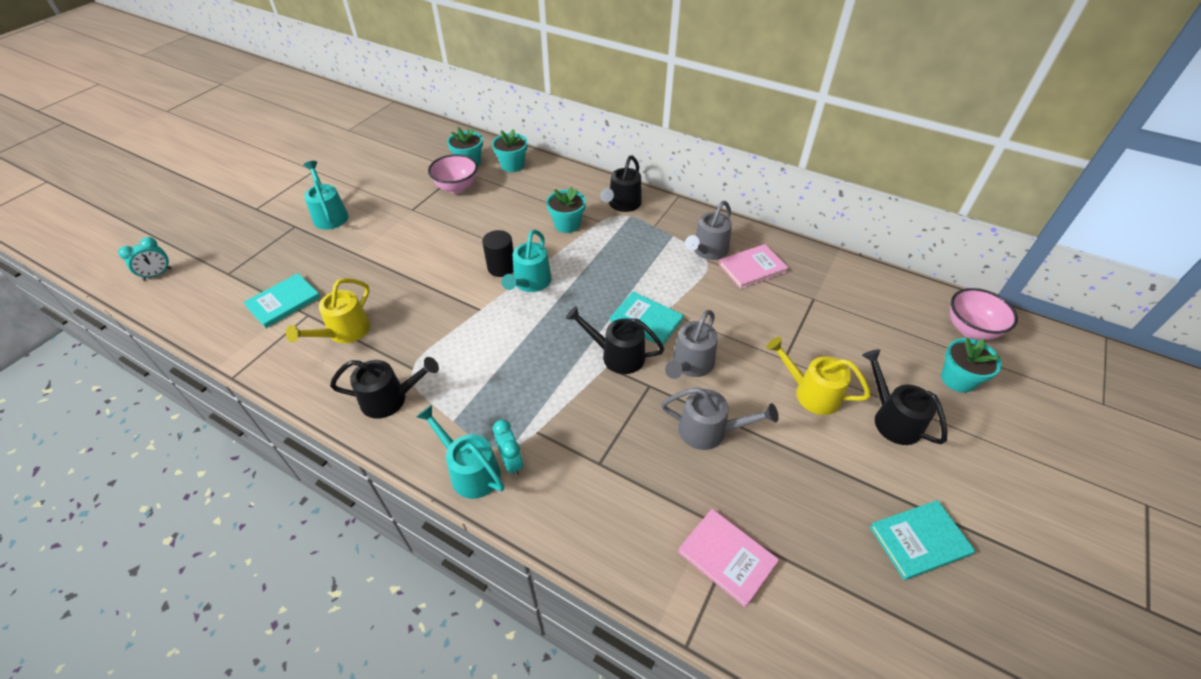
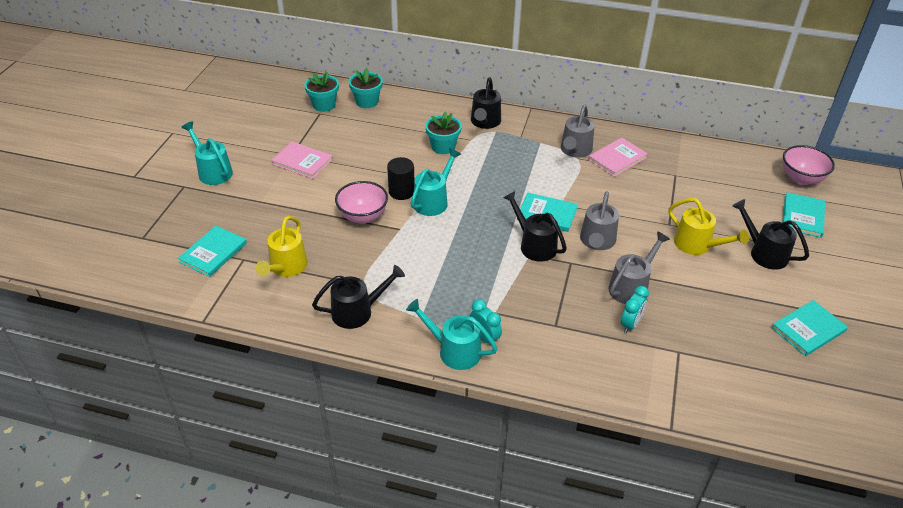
camera: 15 degrees left, 5 degrees down
(157, 274) = (70, 250): turquoise clock -> turquoise clock (630, 324)
(456, 187) = (324, 129): pink bowl -> pink bowl (363, 216)
(530, 283) = (433, 200): turquoise watering can -> turquoise watering can turned 150 degrees counterclockwise
(616, 355) = (534, 245): black watering can -> black watering can turned 45 degrees clockwise
(710, 431) = (631, 286): grey watering can -> grey watering can turned 45 degrees counterclockwise
(727, 557) = (678, 368): pink book -> pink book (302, 162)
(810, 393) = (697, 245): yellow watering can -> yellow watering can turned 150 degrees counterclockwise
(957, 379) = (802, 216): turquoise flower pot -> turquoise book

